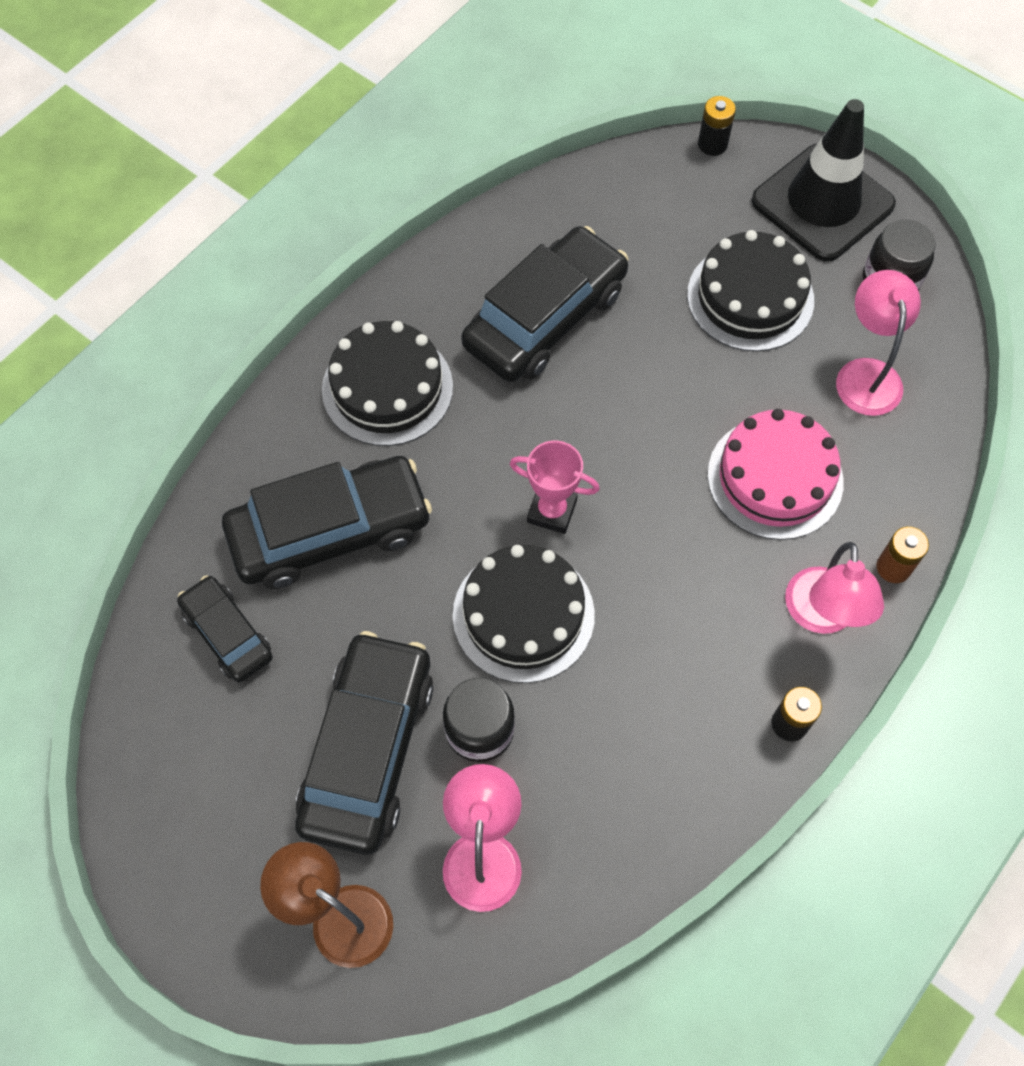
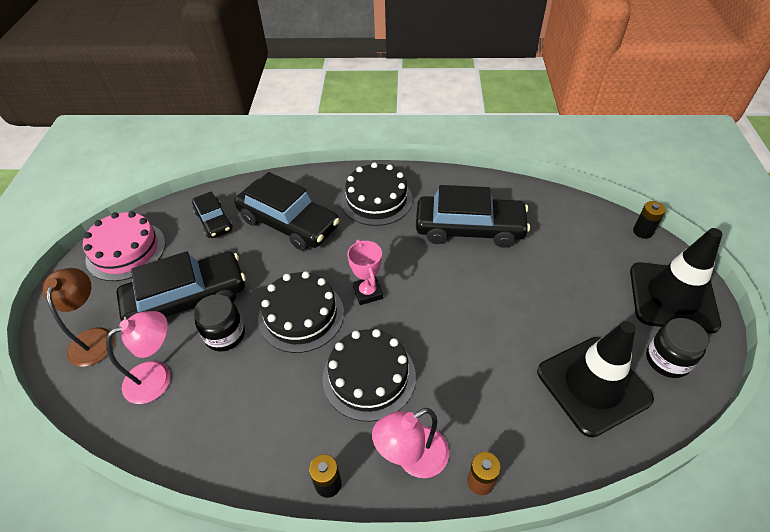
camera: 55 degrees right, 15 degrees down
(227, 634) = (213, 221): black car -> black car turned 135 degrees clockwise
(750, 297) = (575, 300): black cake -> black cake (369, 376)
(775, 478) = (479, 379): pink cake -> pink cake (126, 251)
(866, 374) = (593, 385): pink lamp -> black traffic cone

